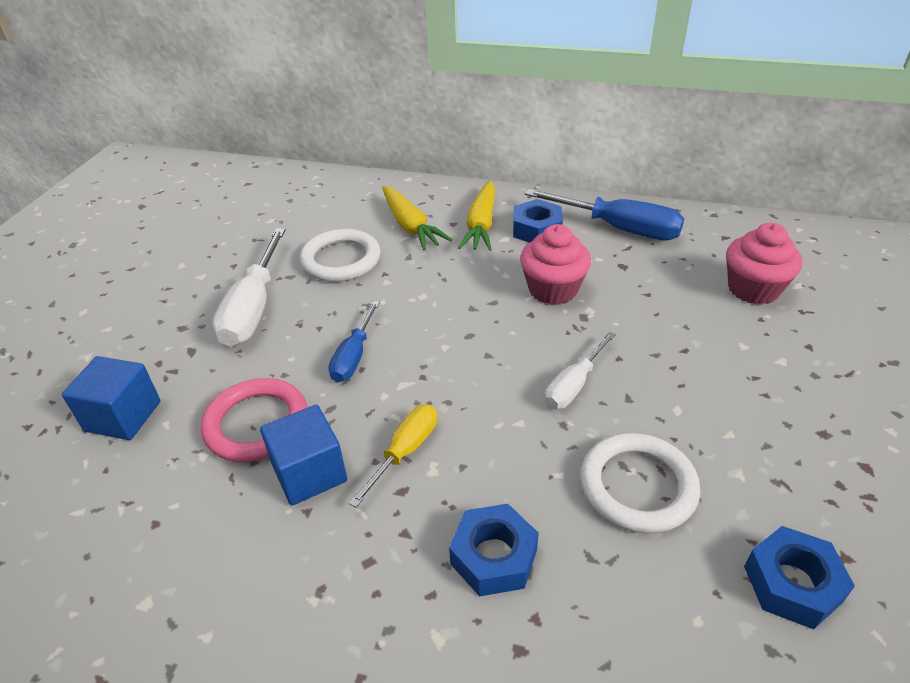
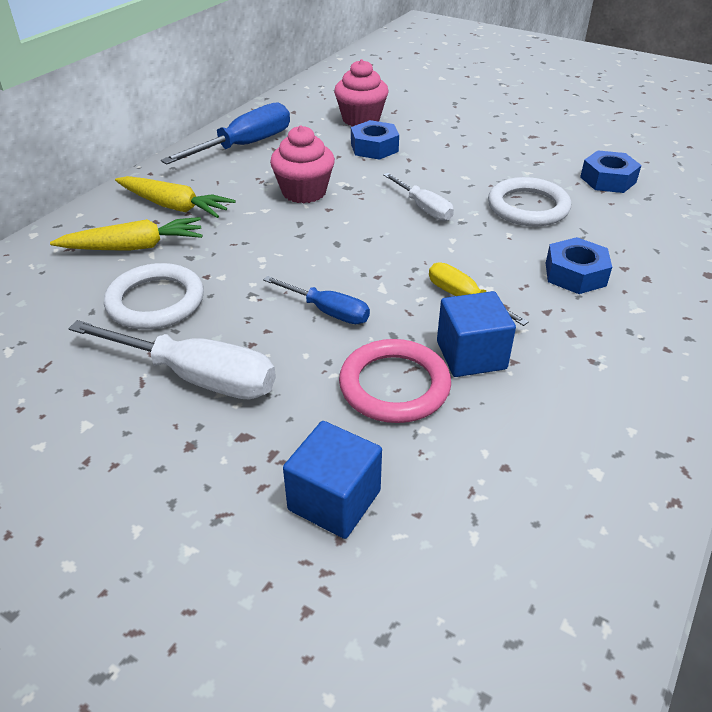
camera: 75 degrees left, 0 degrees up
(537, 229) = (210, 181): blue nut -> blue nut (374, 147)

